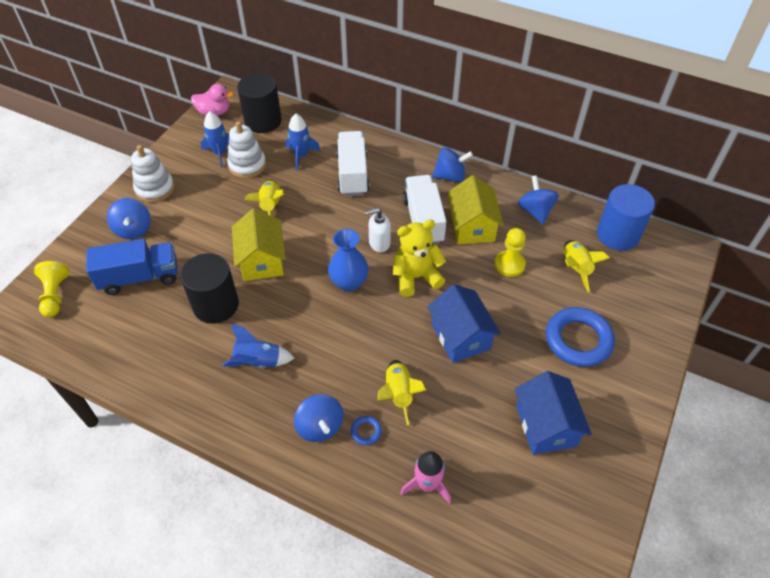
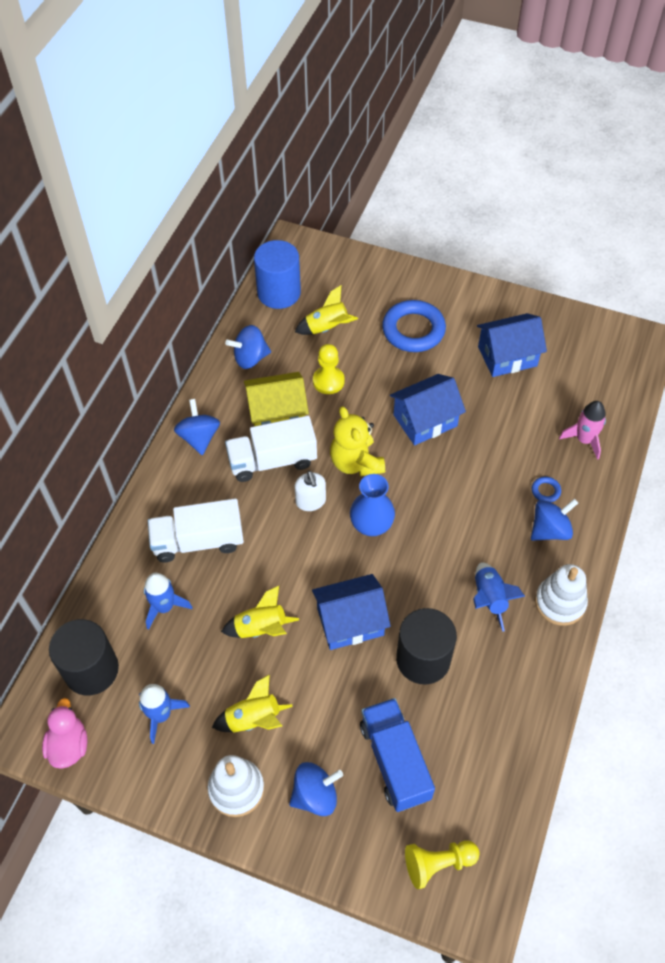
camera: 95 degrees left, 5 degrees up
(247, 165) = (185, 672): white stacking toy -> white stacking toy (560, 602)
(262, 260) = (350, 621): yellow house -> blue house
(399, 394) = (500, 467): yellow rocket -> yellow rocket (253, 719)

